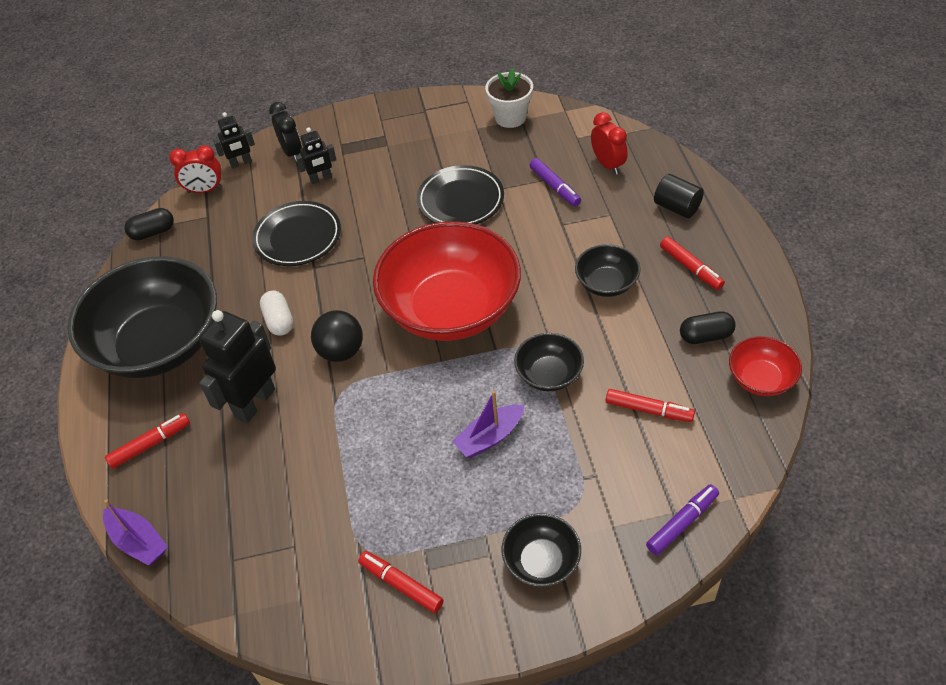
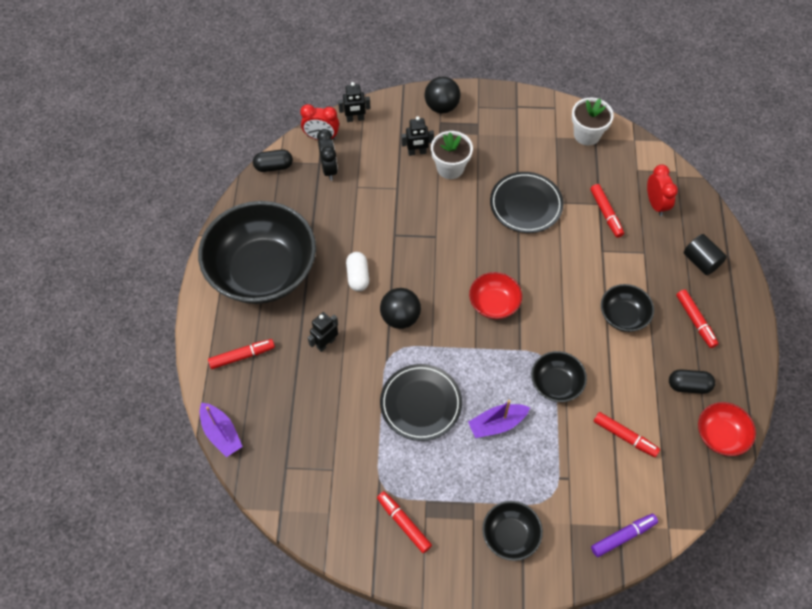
camera: 10 degrees right, 10 degrees up
(254, 403) = (325, 343): black robot -> black robot, size x0.54
(292, 152) = (398, 119): black clock -> black clock (329, 169)
(298, 237) = (387, 203): black plate -> black plate (421, 404)
(339, 129) = (441, 106): none -> black ball
(363, 185) = (450, 168): none -> white flower pot
(451, 309) = (494, 304): red bowl -> red bowl, size x0.45
(554, 187) = (606, 213): purple marker -> red marker

